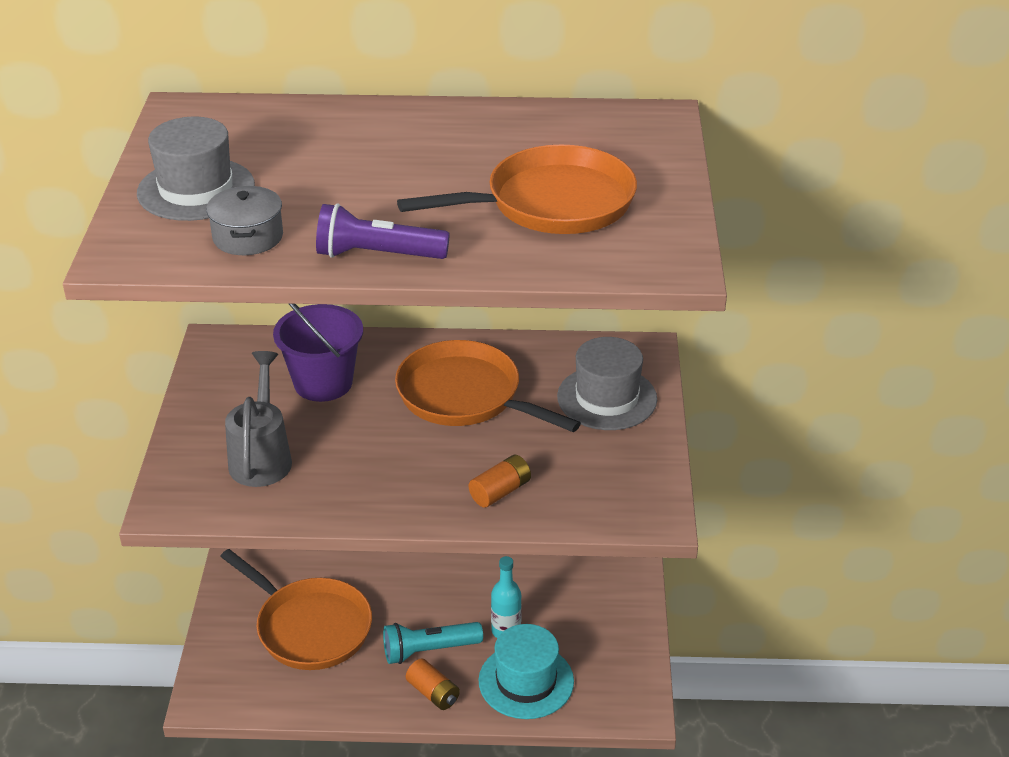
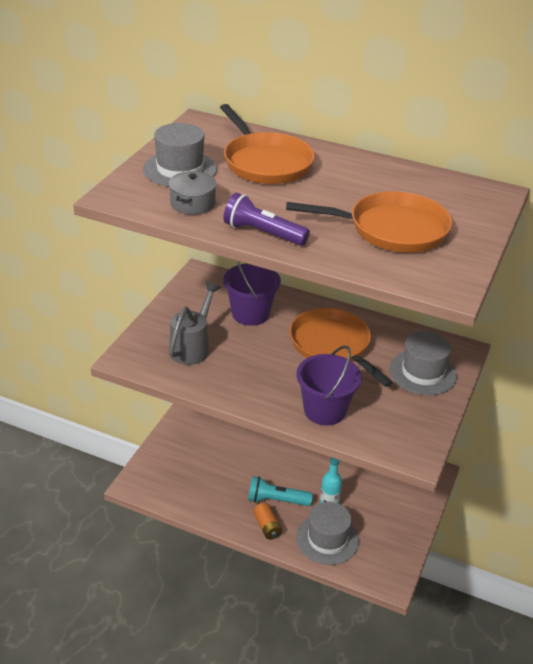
camera: 20 degrees right, 0 degrees up
(309, 627) = (212, 463): orange pan -> orange pan (265, 162)
(500, 491) = (325, 410): orange battery -> purple bucket
(526, 681) = (327, 539): turquoise hat -> grey hat

